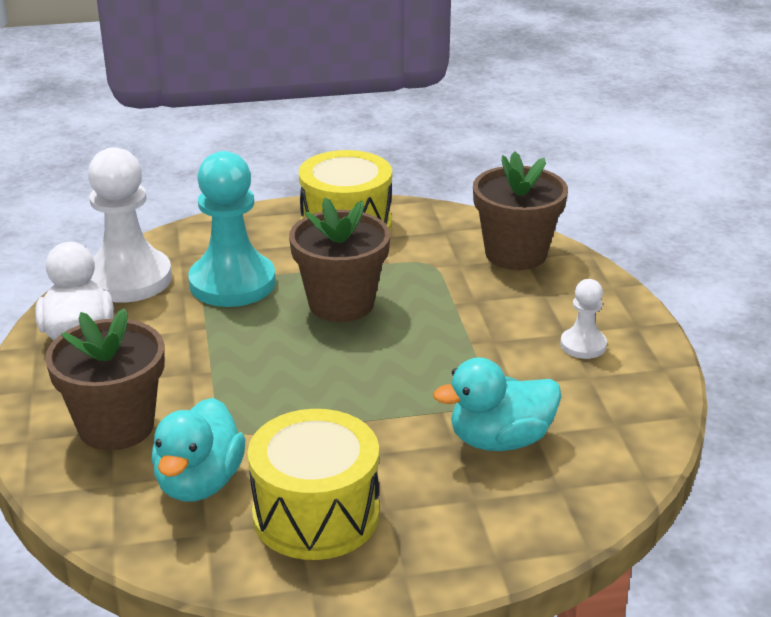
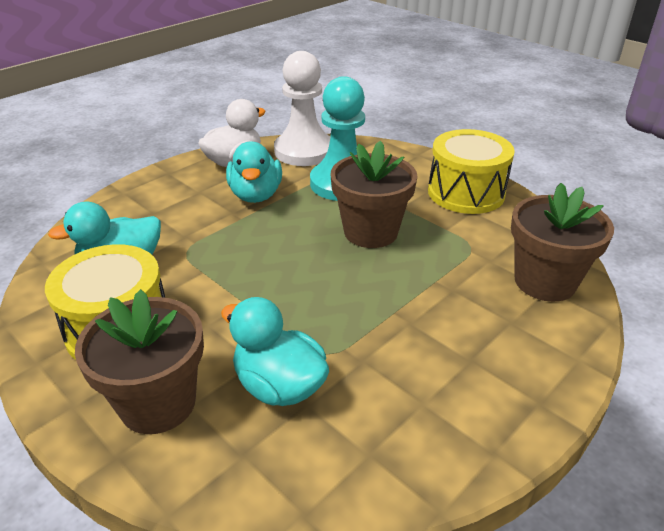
camera: 55 degrees right, 5 degrees up
(116, 426) = (156, 212): brown flower pot -> brown flower pot (158, 403)
(177, 345) = (256, 195): none -> turquoise duck
(583, 345) = (465, 379): white pawn -> none

